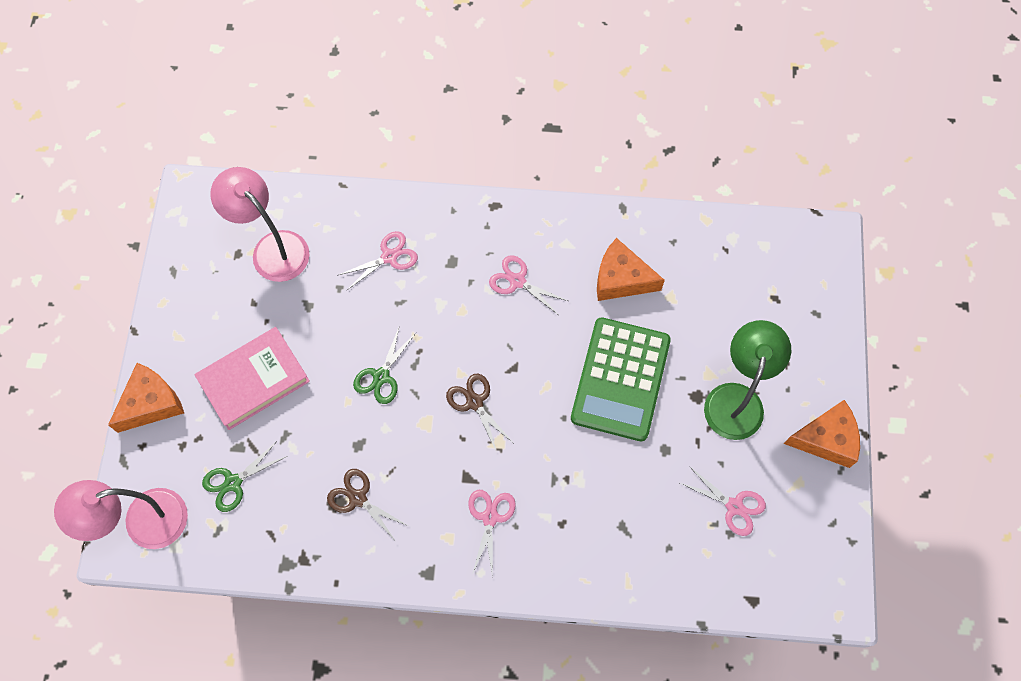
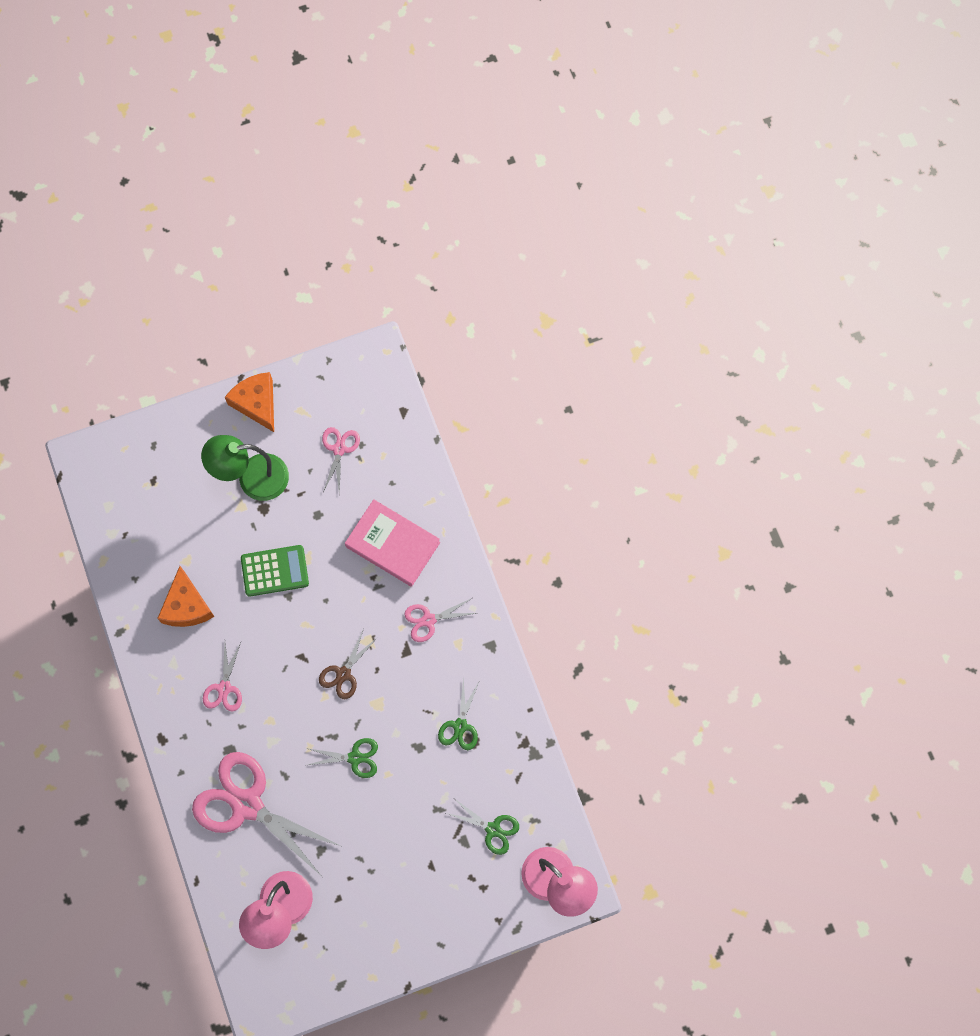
camera: 115 degrees left, 5 degrees up
(151, 403) = (461, 933): orange cheese -> none
(254, 380) = (404, 859): pink book -> pink book (393, 544)
(358, 498) = (460, 726): brown scissors -> green scissors
(389, 257) = (247, 805): pink scissors -> pink scissors, size x2.07
(620, 379) = (275, 571): green calculator -> green calculator, size x0.65

